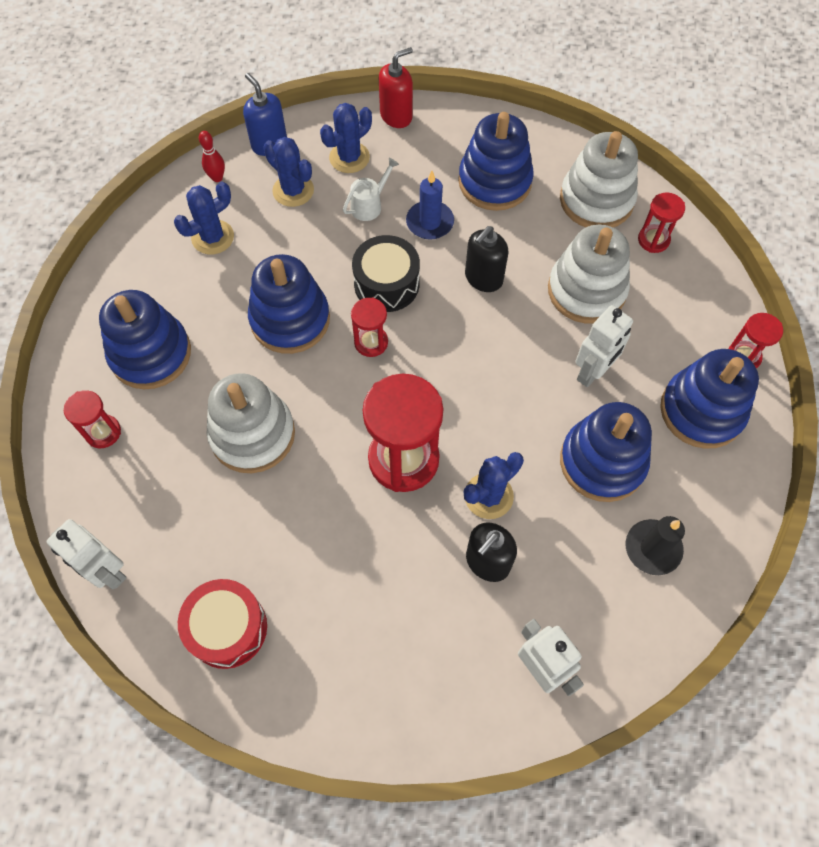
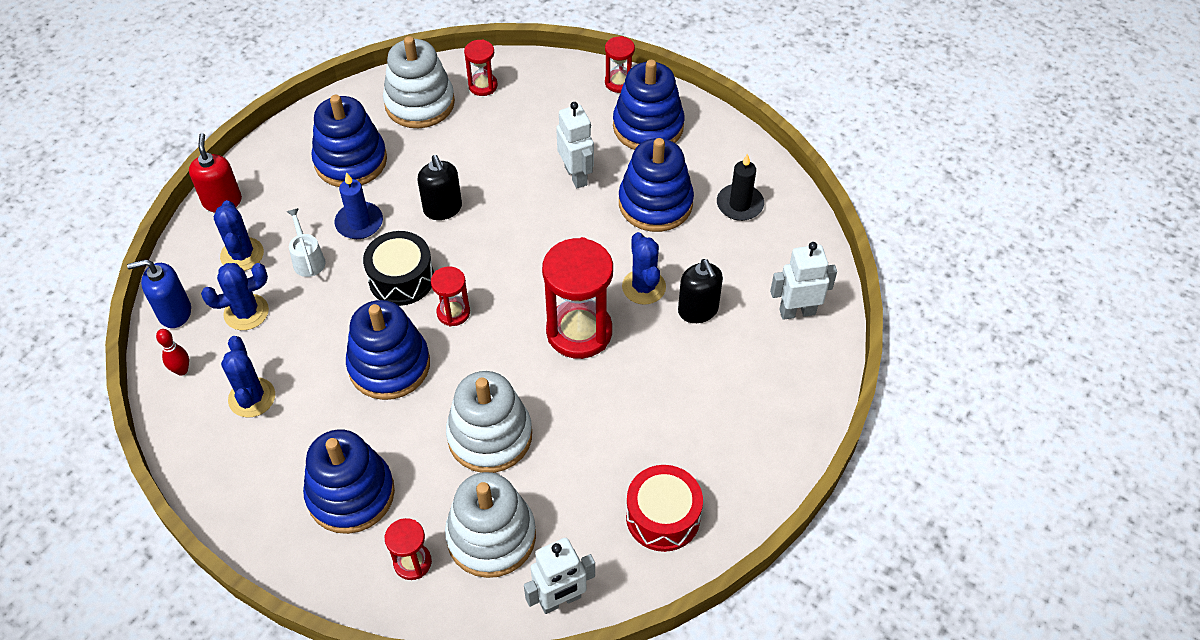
camera: 65 degrees left, 10 degrees down
(586, 291) = (501, 147): white stacking toy -> white stacking toy (491, 536)

